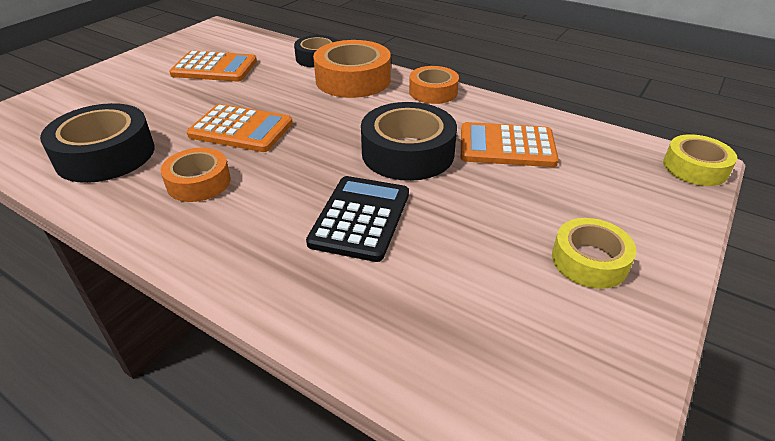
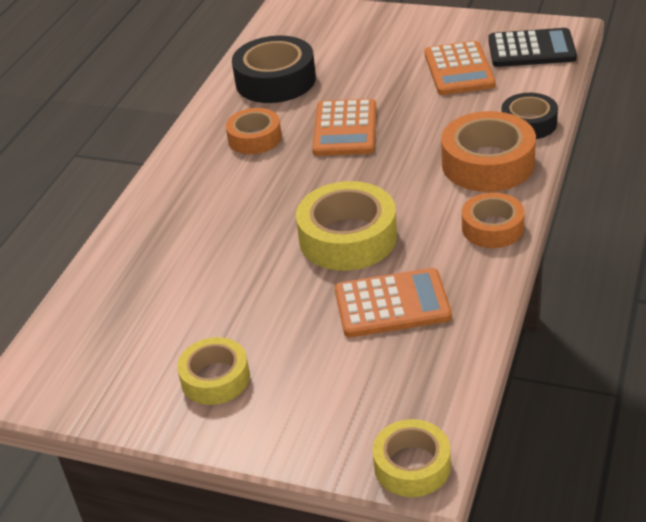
camera: 80 degrees right, 0 degrees up
(360, 218) = (235, 234): black calculator -> black calculator (531, 49)
(408, 153) = (348, 238): black tape -> yellow tape
(507, 146) = (392, 304): orange calculator -> orange calculator turned 90 degrees clockwise

